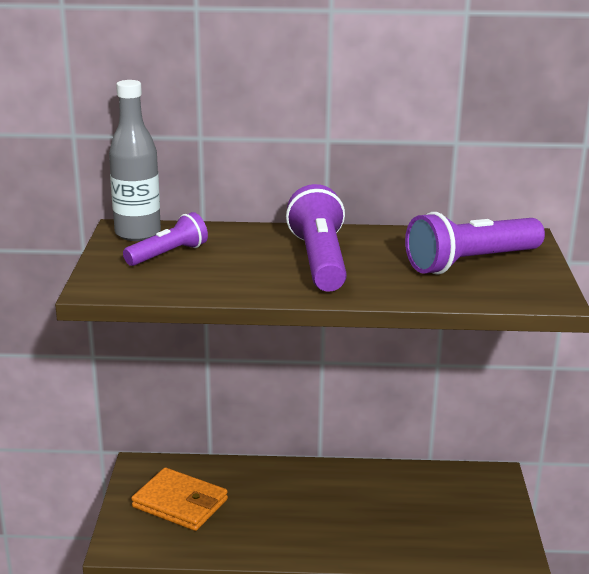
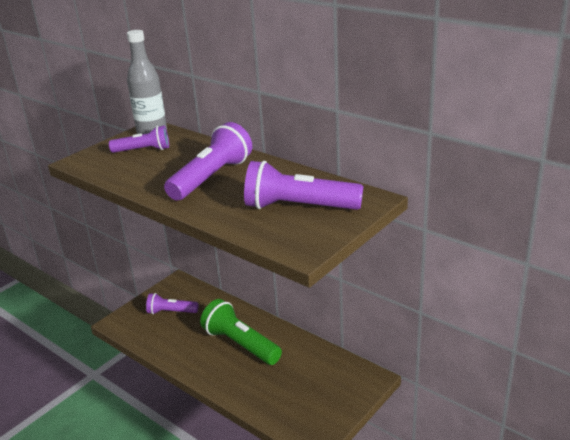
camera: 40 degrees right, 5 degrees up
(180, 503) = (171, 312): orange wallet -> purple flashlight
(317, 502) = (240, 344): none -> green flashlight

